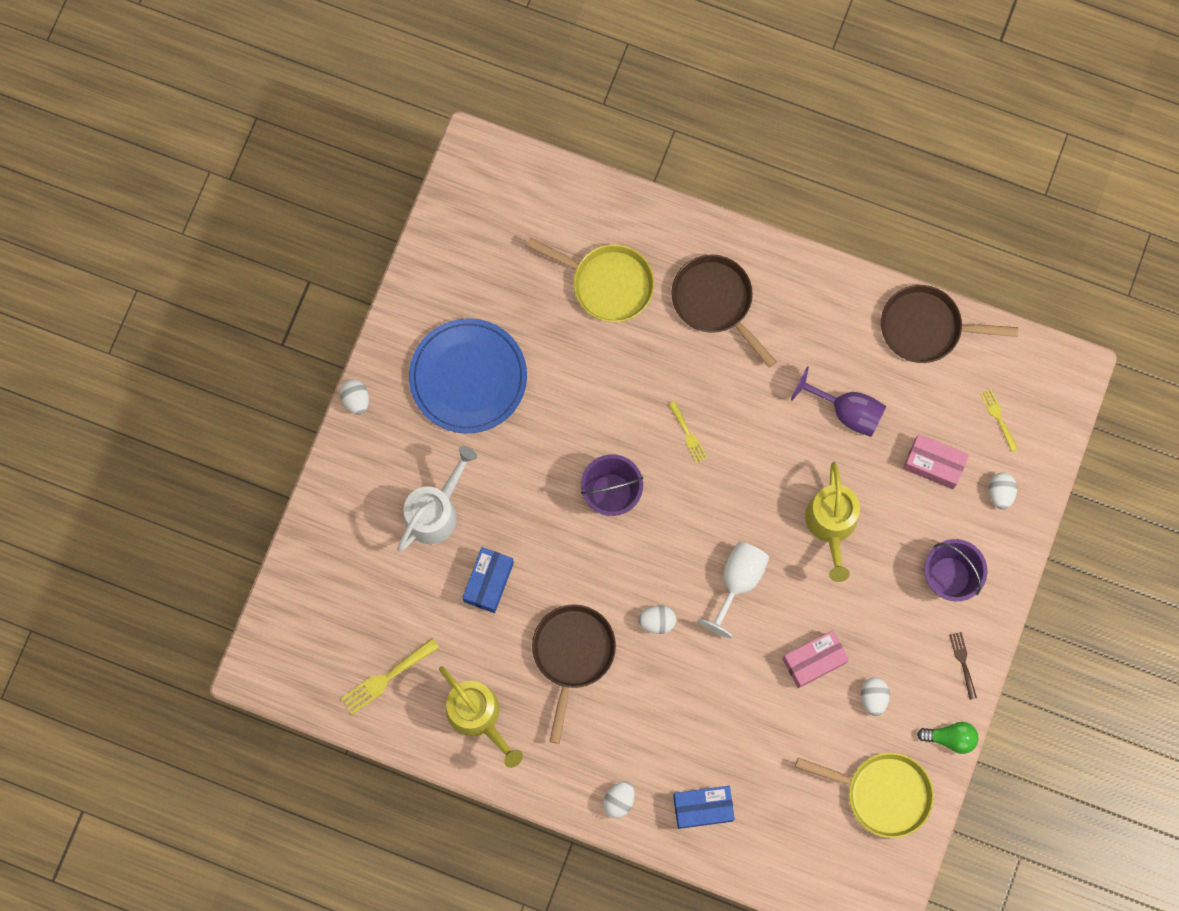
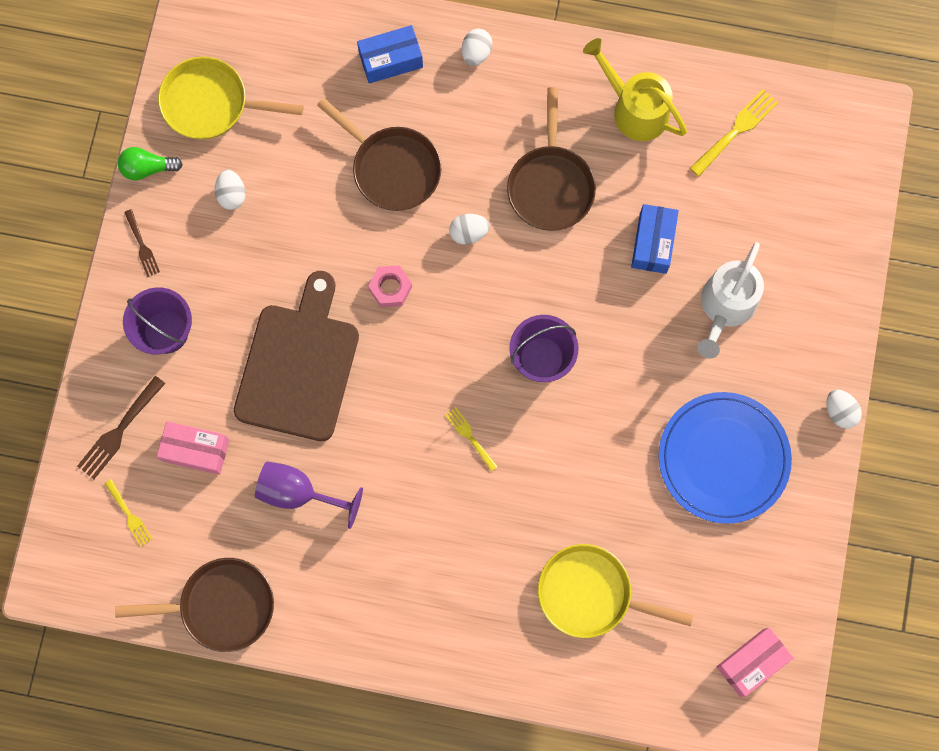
camera: 170 degrees right, 0 degrees up
(715, 302) = (464, 594): brown pan -> brown pan (392, 168)
(738, 582) = (390, 288): white goblet -> pink nut
(814, 661) = (298, 221): pink box -> pink box (751, 662)
(831, 524) = (299, 365): yellow watering can -> brown cutting board
(1000, 493) = (119, 431): white egg -> brown fork

